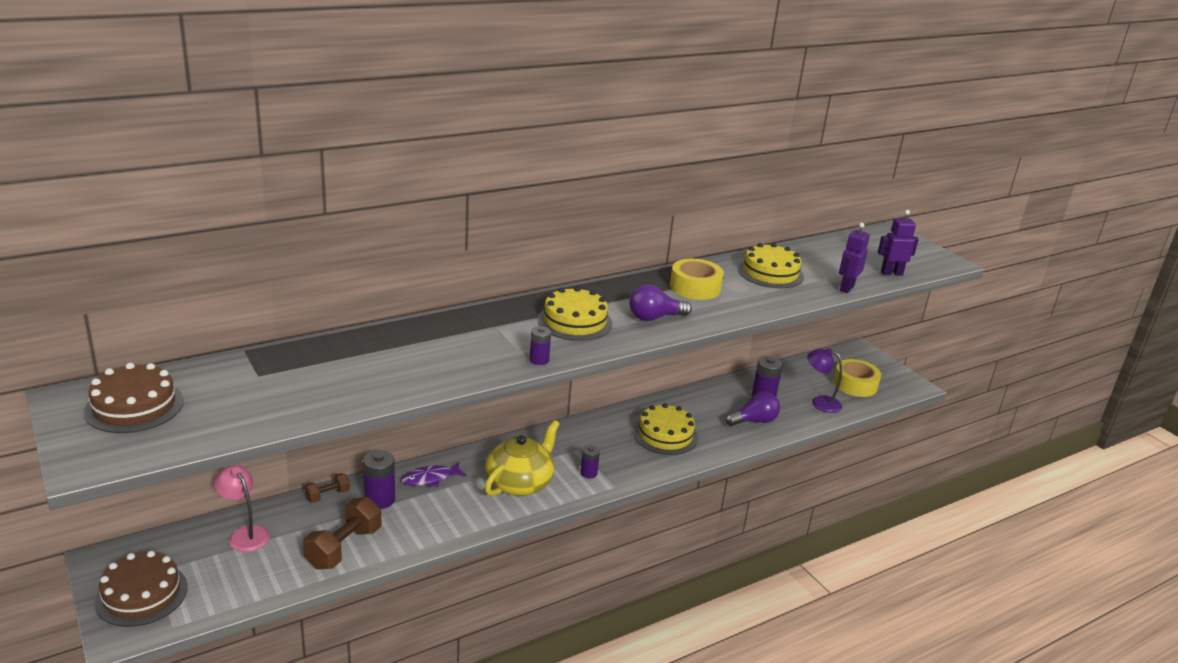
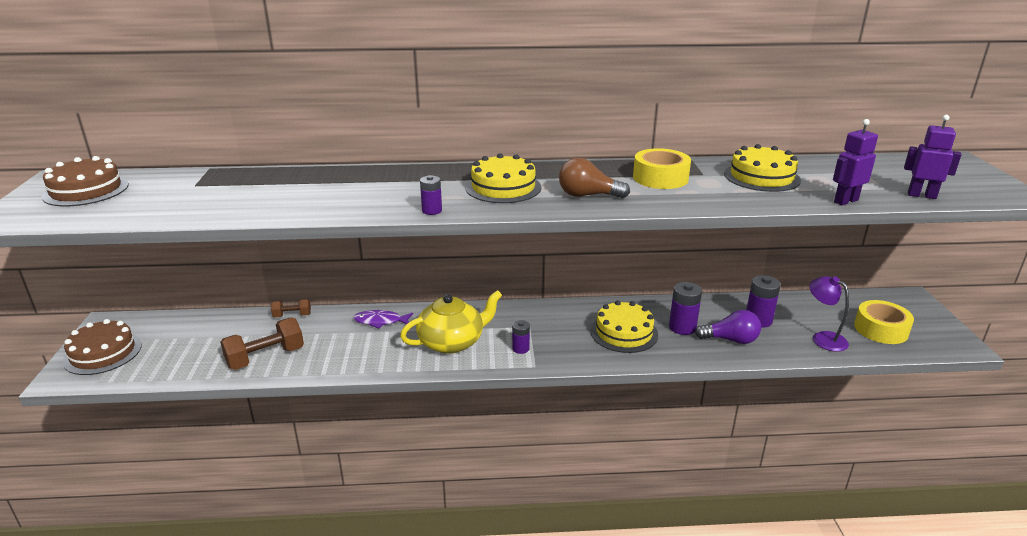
camera: 30 degrees right, 0 degrees up
(245, 534) = (209, 329): pink lamp -> none
(379, 500) = (327, 328): purple battery -> purple battery (682, 327)
(655, 317) = (588, 195): purple light bulb -> brown light bulb

